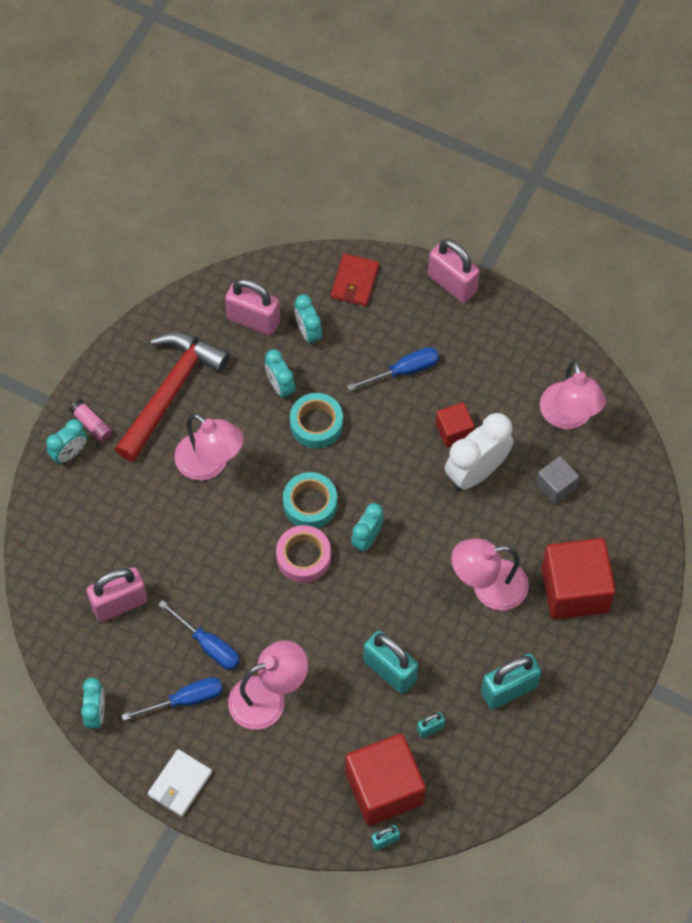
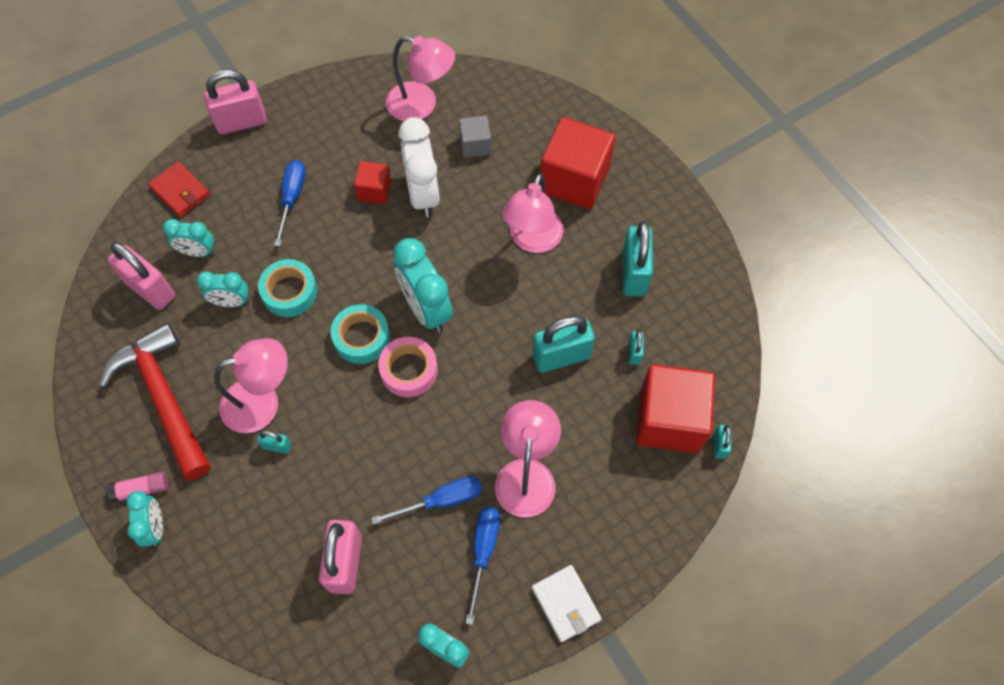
camera: 60 degrees left, 0 degrees up
(181, 498) = (277, 446): none -> turquoise padlock
(253, 320) = (150, 289): pink padlock -> pink padlock turned 75 degrees clockwise
(367, 538) = (426, 309): turquoise clock -> turquoise clock, size x1.72

